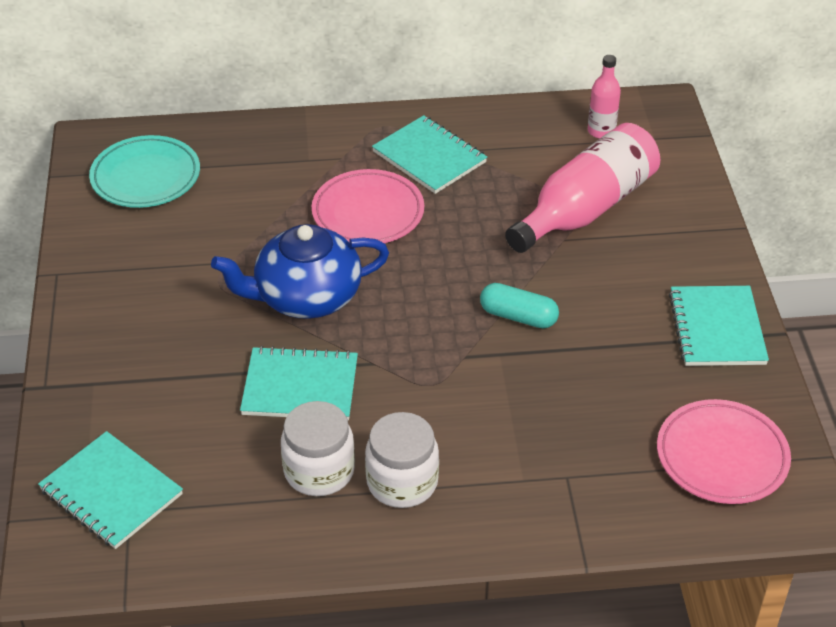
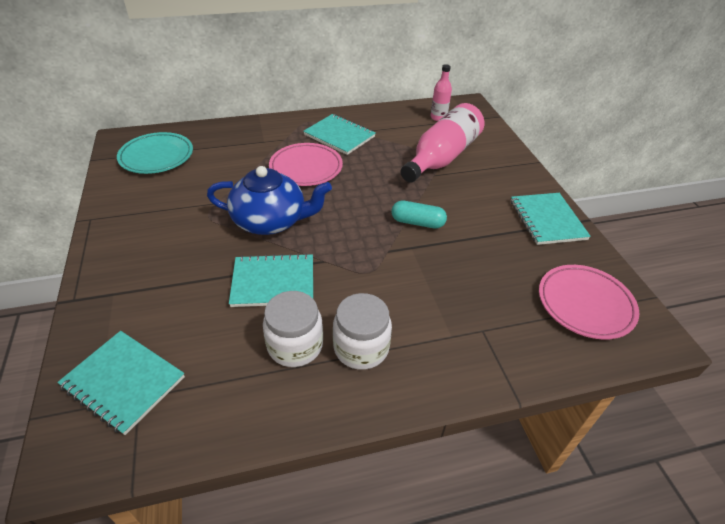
camera: 10 degrees left, 0 degrees up
(306, 297) = (271, 221): blue teapot -> blue teapot turned 150 degrees counterclockwise

